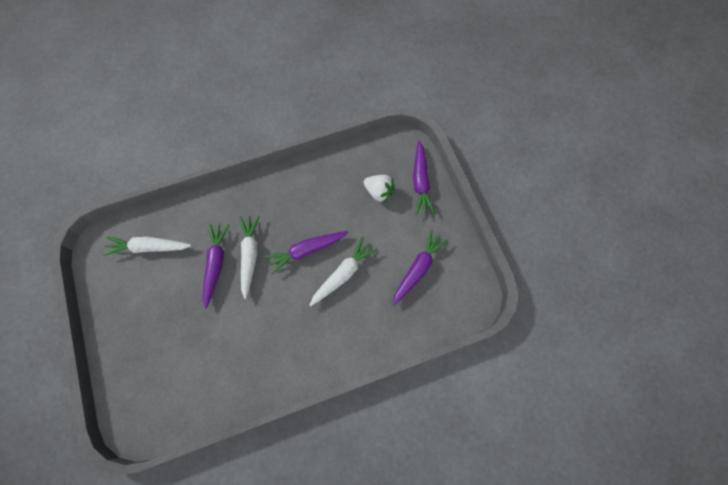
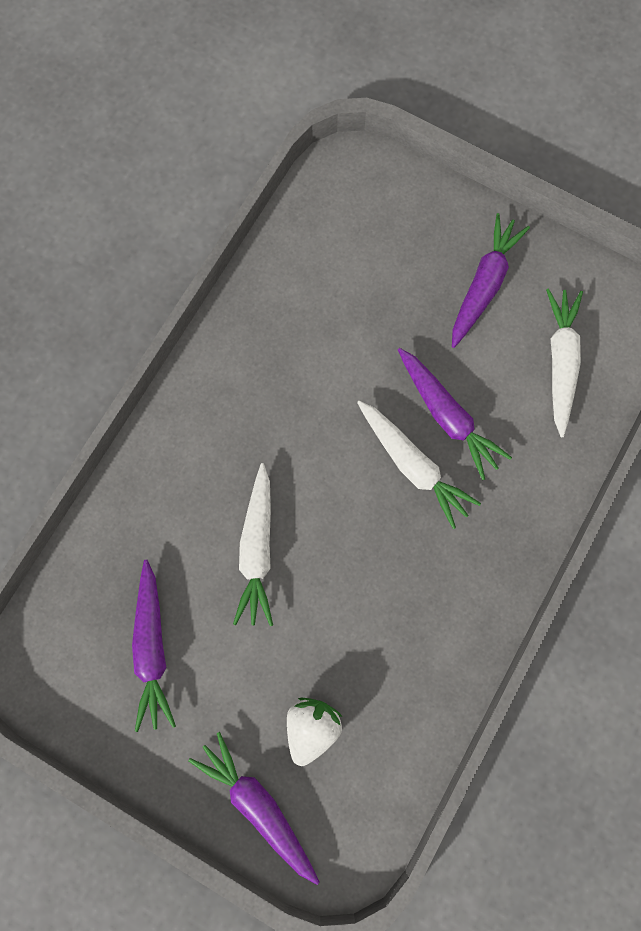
camera: 140 degrees right, 5 degrees up
(149, 247) = (560, 362): white carrot -> white carrot turned 45 degrees counterclockwise
(306, 251) = (339, 539): purple carrot -> purple carrot (484, 285)
(379, 192) = (311, 728): white strawberry -> white strawberry turned 120 degrees clockwise

